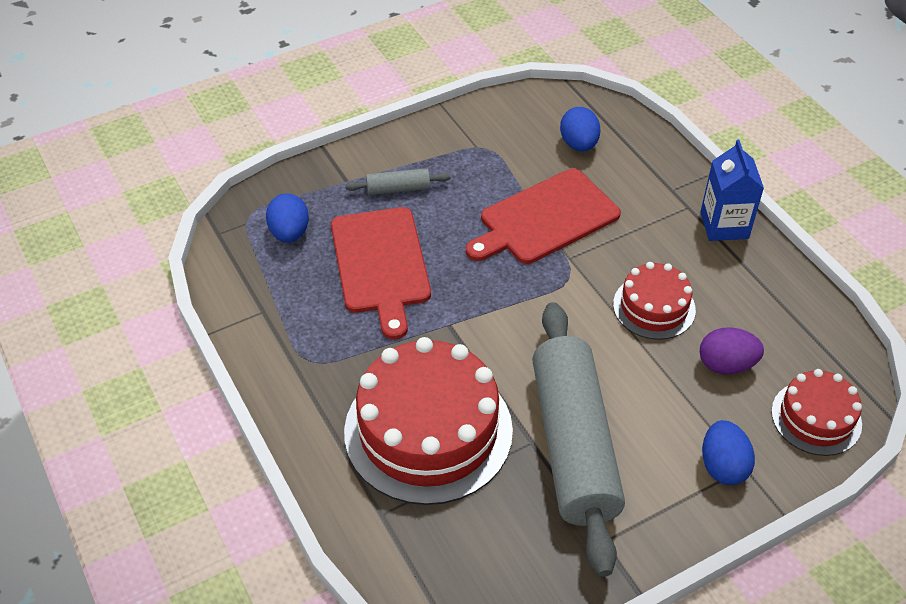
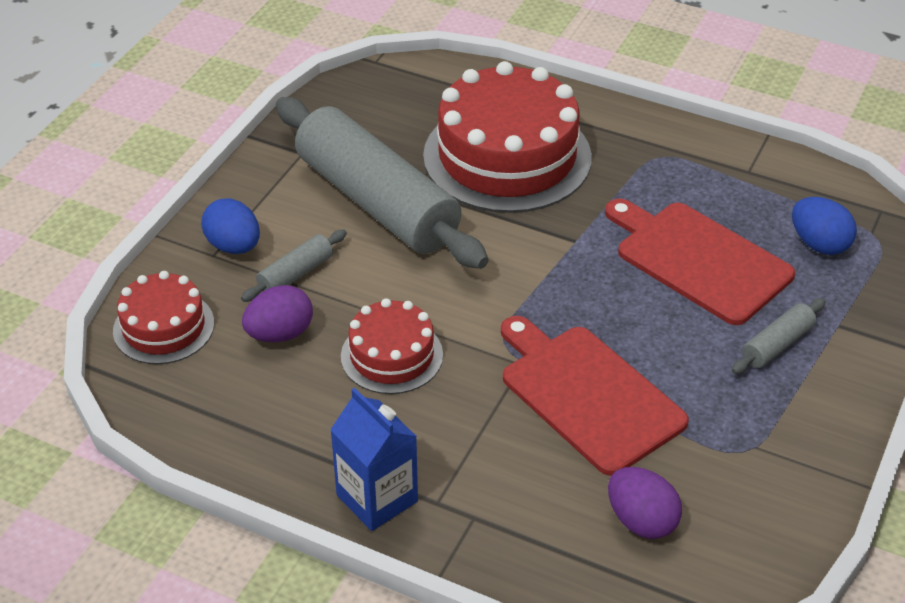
camera: 145 degrees right, 5 degrees down
(545, 218) = (588, 395): red cutting board -> red cutting board turned 60 degrees counterclockwise
(578, 144) = (641, 521): blue egg -> purple egg
(685, 410) = (296, 274): none -> grey rolling pin

